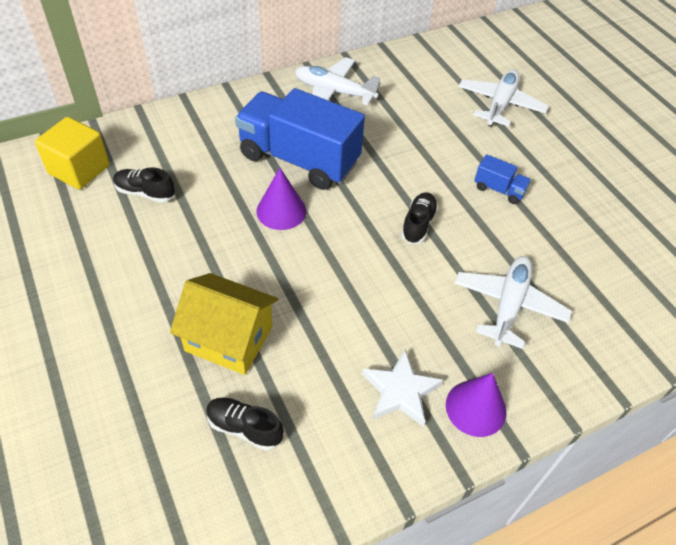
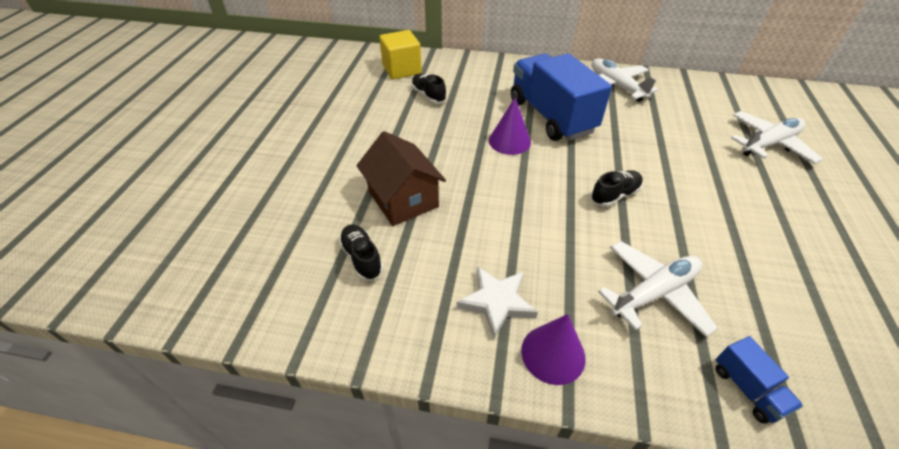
camera: 40 degrees right, 5 degrees down
(229, 338) = (403, 199): yellow house -> brown house
(499, 189) = (716, 203): blue truck -> blue truck (747, 389)

